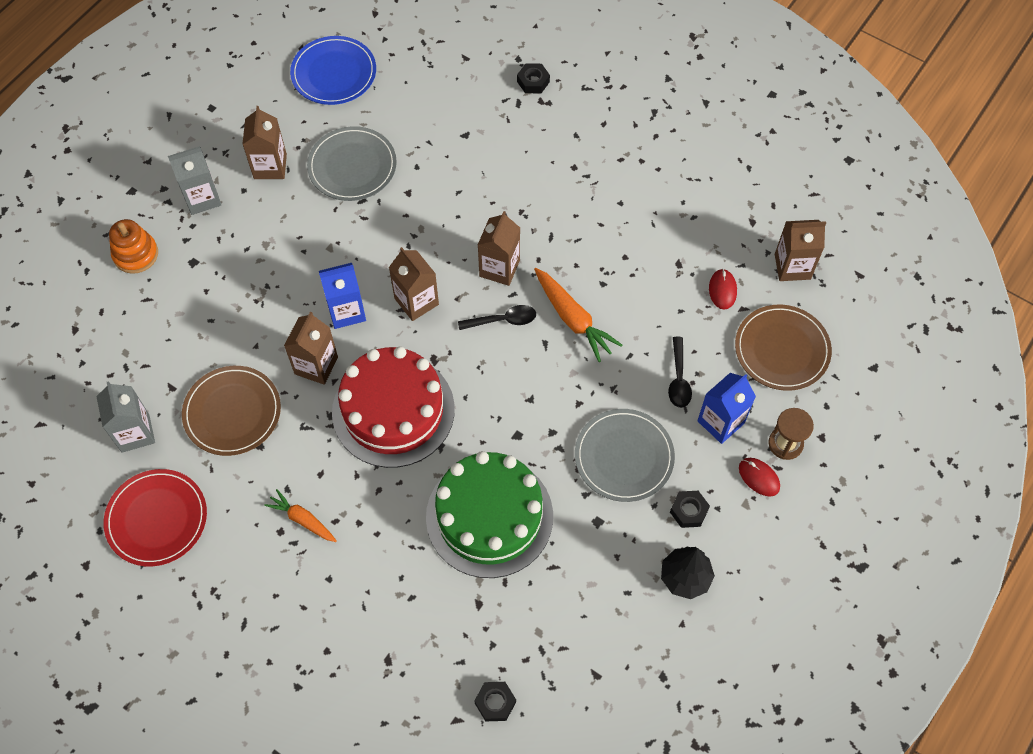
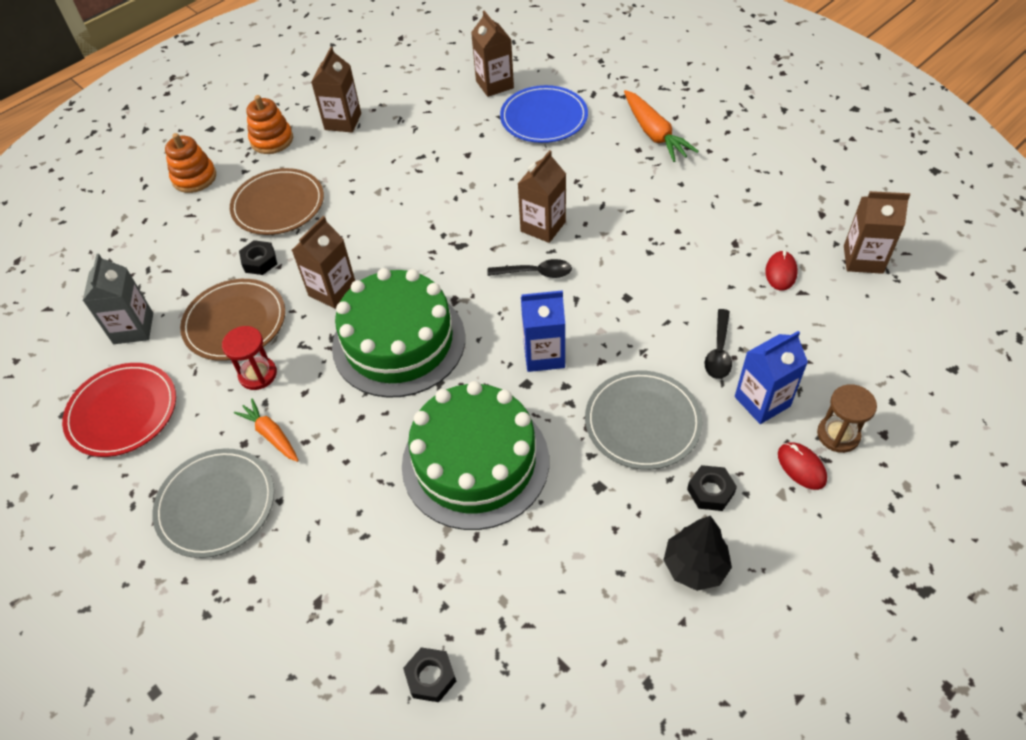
camera: 15 degrees right, 10 degrees down
(202, 198) = (272, 140): grey carton -> orange stacking toy
(271, 463) = (258, 374): none -> red hourglass
(334, 73) = (424, 57): blue plate -> blue plate (544, 118)
(346, 311) = (378, 246): blue carton -> blue carton (544, 355)
(352, 166) = (420, 128): grey plate -> grey plate (216, 504)
(393, 410) = (399, 342): red cake -> green cake
(416, 301) = (450, 246): brown carton -> brown carton (494, 84)
(533, 82) = (611, 79): black nut -> black nut (259, 261)
(573, 319) = (611, 280): orange carrot -> orange carrot (654, 134)
(782, 349) = (843, 337): brown plate -> brown plate (278, 205)

